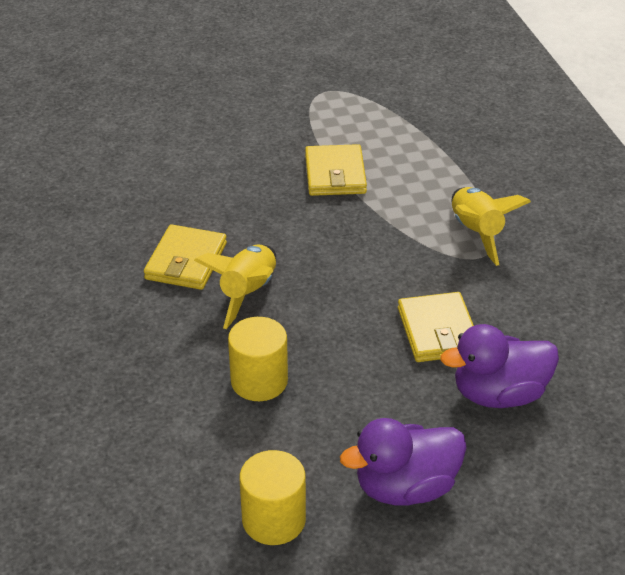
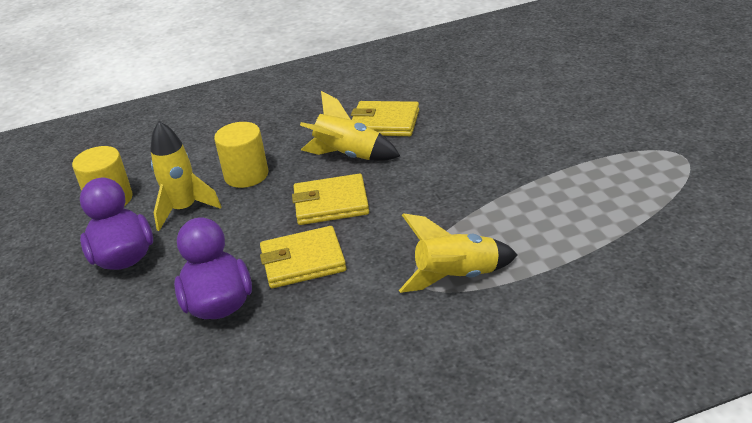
camera: 90 degrees right, 5 degrees down
(318, 437) = (184, 209): none -> yellow rocket
(335, 174) = (531, 178): yellow wallet -> yellow wallet (331, 203)

